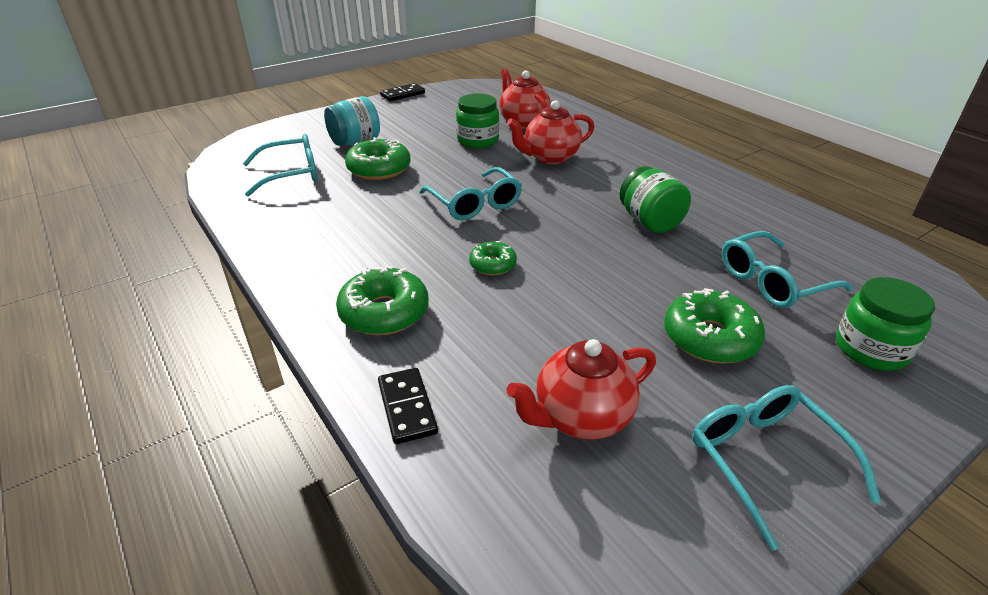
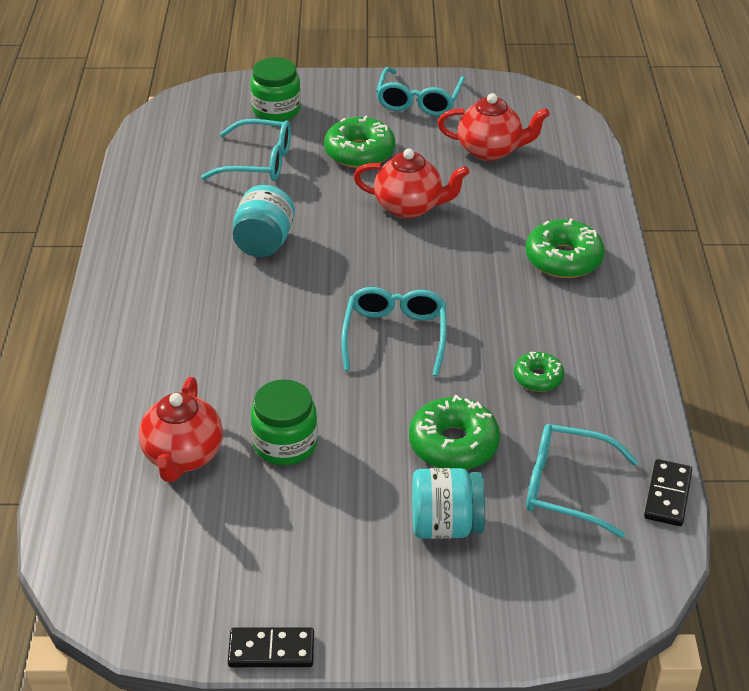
camera: 145 degrees left, 5 degrees up
(407, 407) = (587, 194): black domino -> black domino (667, 495)
(493, 265) = (445, 262): green donut -> green donut (538, 378)
(550, 157) = (240, 367): red teapot -> red teapot (409, 207)
(650, 222) = (264, 243): green jar -> turquoise jar

